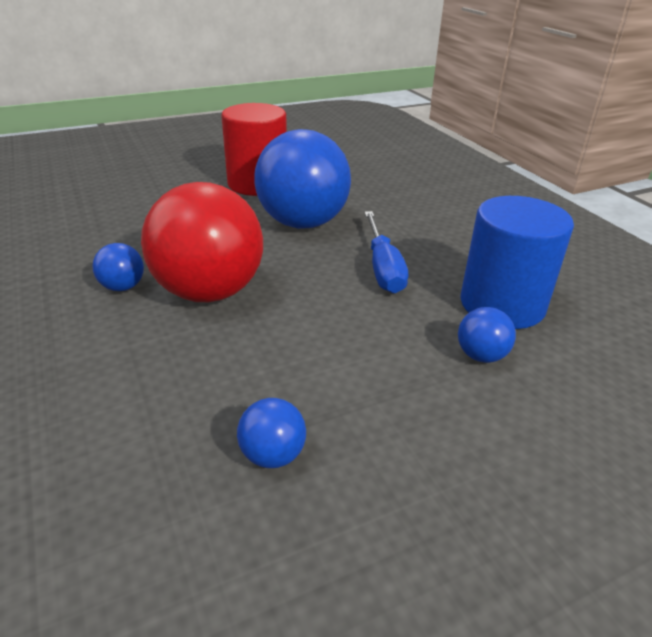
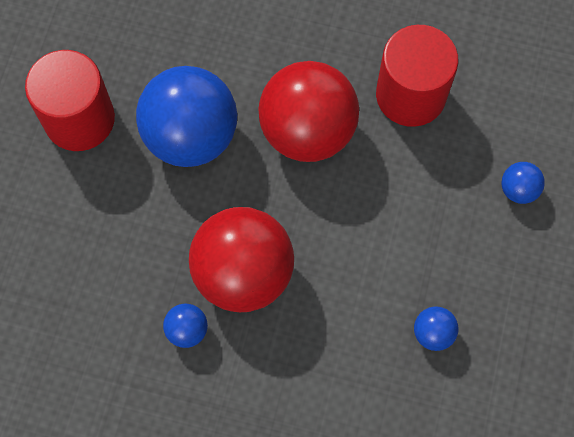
camera: 50 degrees left, 35 degrees up
(383, 268) = (307, 131): blue screwdriver -> red ball
(481, 355) = (444, 157): blue ball -> blue ball (518, 189)
(502, 305) = (410, 95): blue cylinder -> red cylinder

